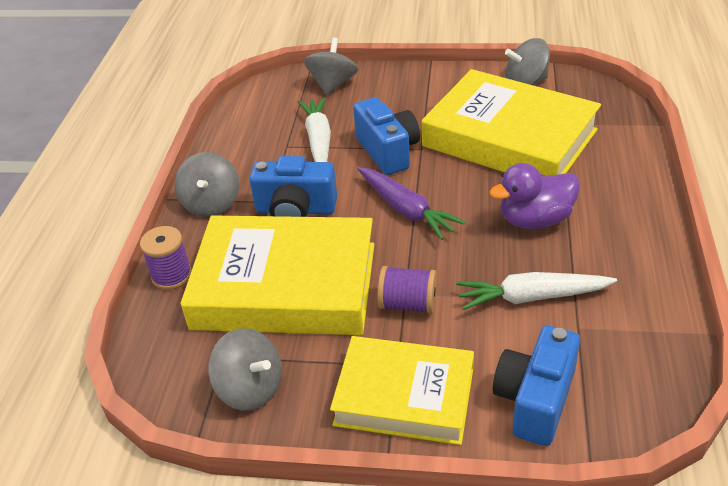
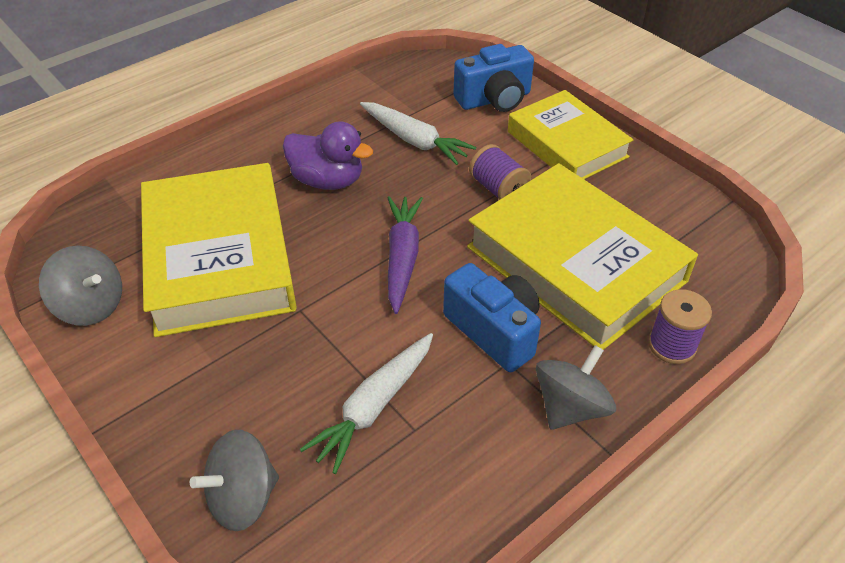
camera: 140 degrees left, 5 degrees up
(250, 388) = (667, 209): grey spinning top -> none
(388, 151) = (331, 331): blue camera -> none

